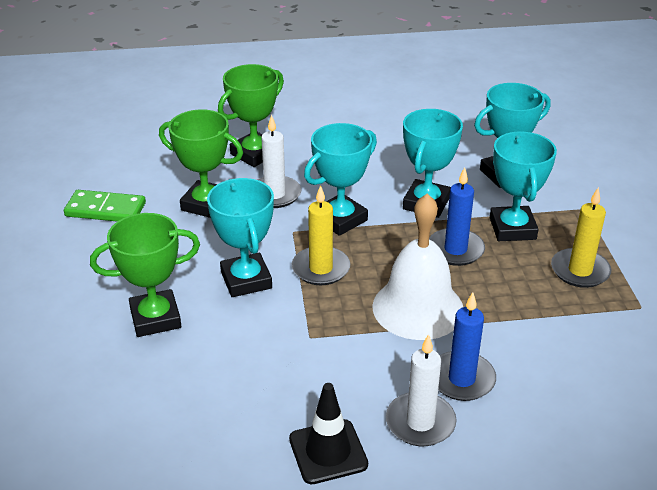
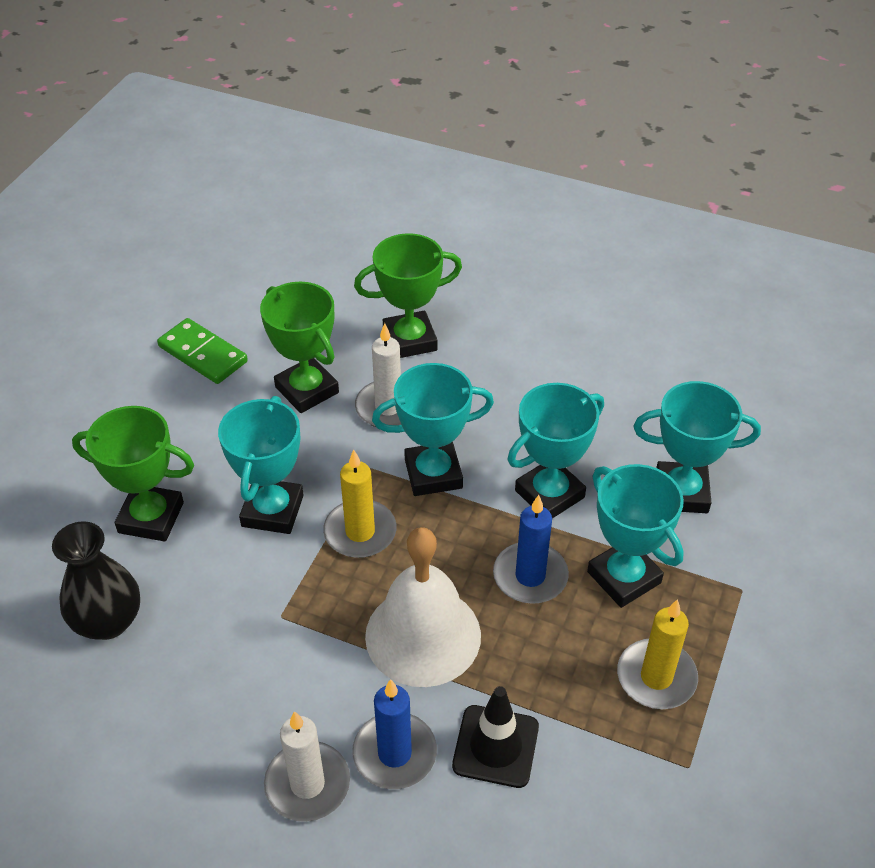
camera: 30 degrees right, 10 degrees up
(180, 393) = (108, 621): none -> black vase
(328, 452) = (190, 768): black traffic cone -> black traffic cone (495, 746)
(512, 228) = (624, 577): turquoise trophy -> turquoise trophy turned 60 degrees counterclockwise

